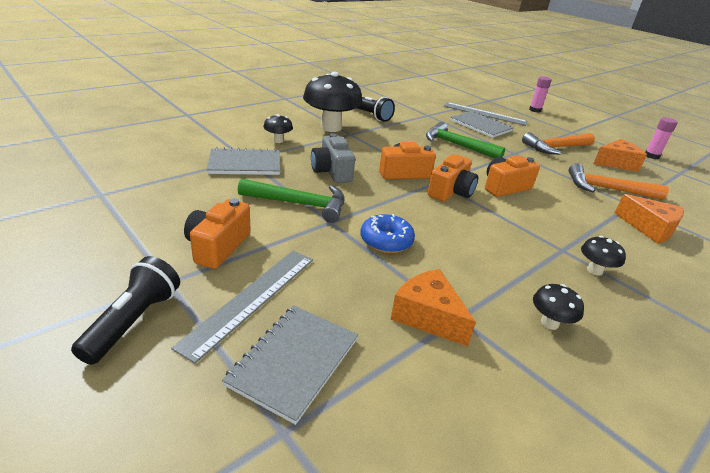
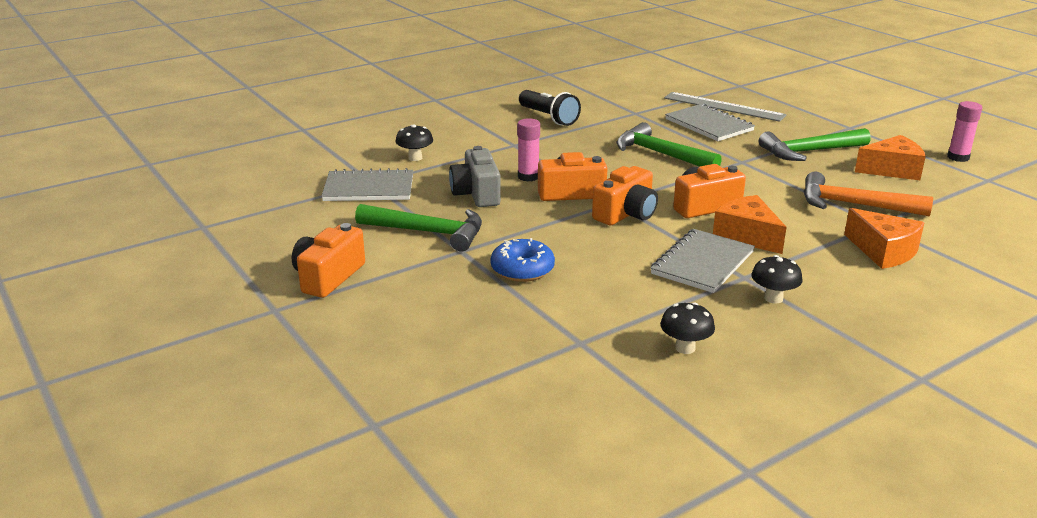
camera: 10 degrees right, 5 degrees down
(133, 321) = (240, 342): black flashlight -> none
(251, 299) = (358, 324): grey ruler -> none
(294, 362) = (393, 375): grey notebook -> grey notebook (702, 263)
(331, 127) = (489, 137): black mushroom -> none
(427, 316) = (545, 341): orange cheese -> orange cheese (747, 236)
(535, 110) = (808, 97): pink glue stick -> pink glue stick (528, 177)
(556, 148) = (809, 152): orange hammer -> green hammer

